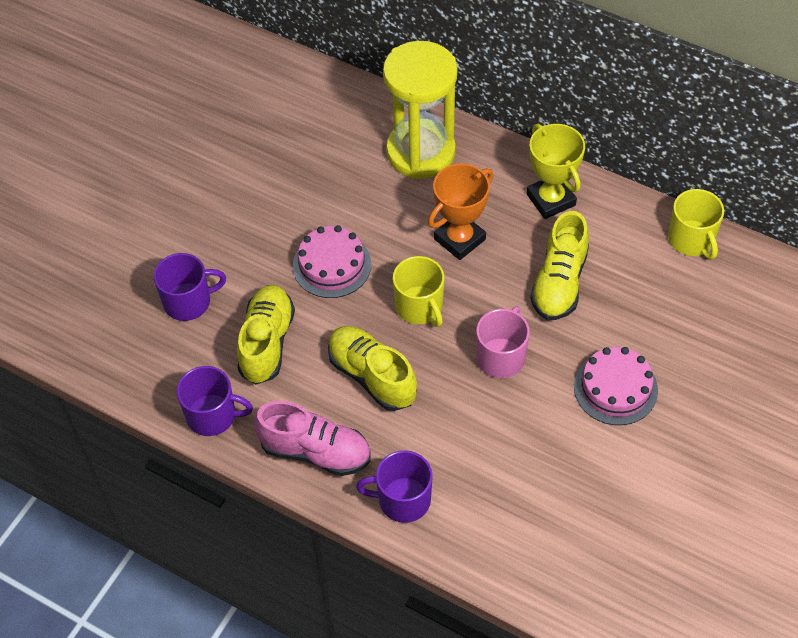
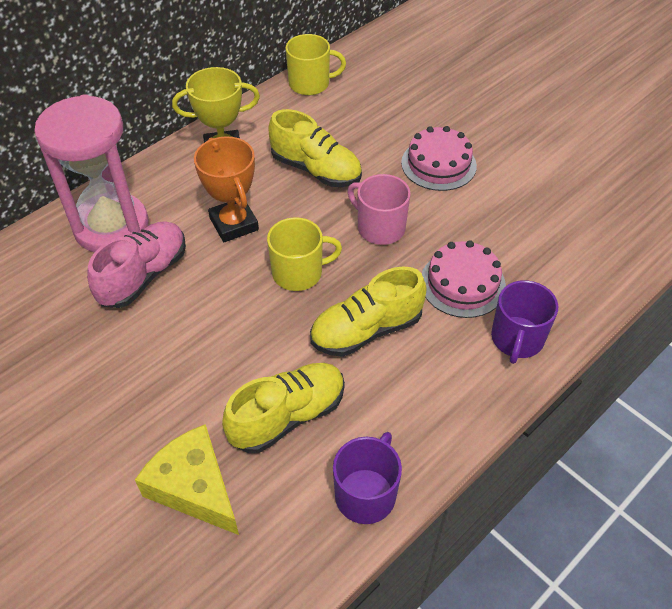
camera: 75 degrees left, 5 degrees down
(188, 302) = (194, 487): purple mug -> yellow cheese
(267, 343) = (287, 416): yellow shoe -> yellow shoe turned 120 degrees clockwise
(315, 451) = (442, 401): pink shoe -> pink shoe (144, 276)
(332, 265) = (213, 333): pink cake -> pink cake (462, 283)
(421, 152) = (111, 227): yellow hourglass -> pink hourglass

